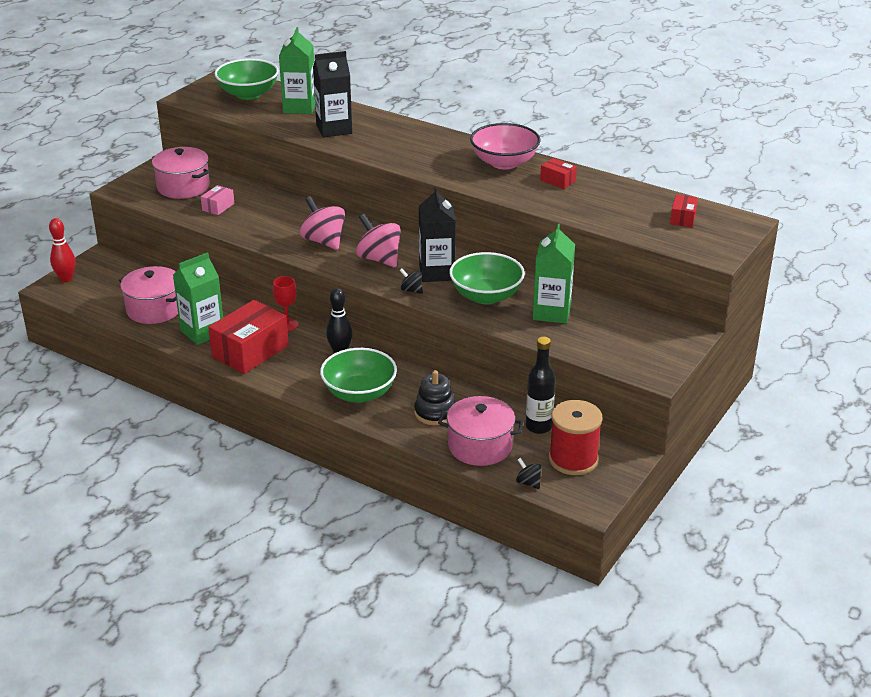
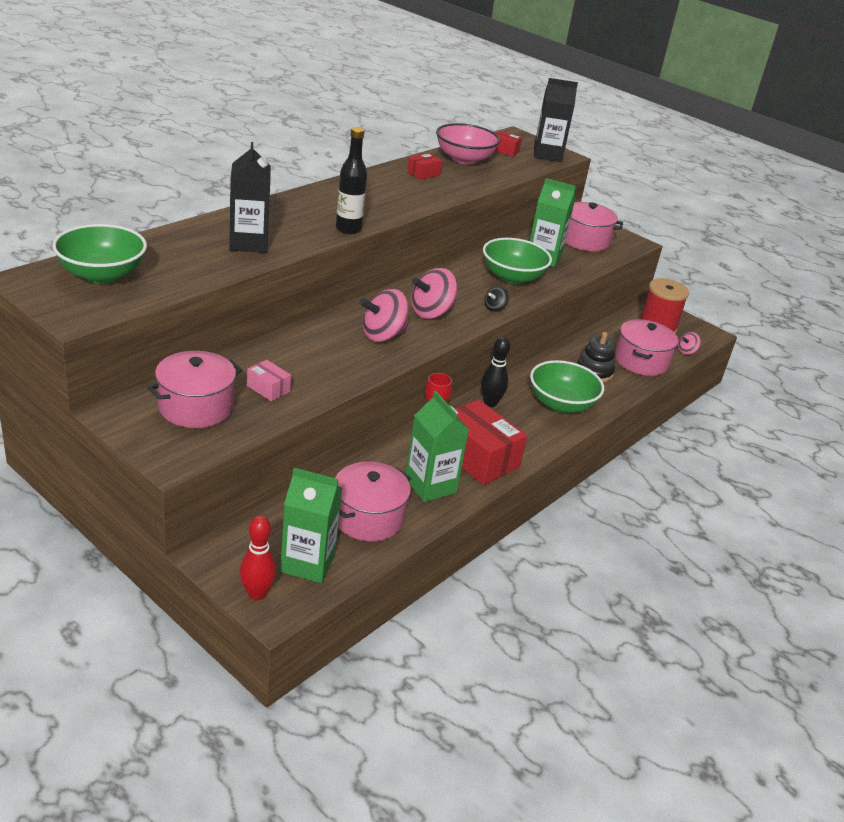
camera: 85 degrees left, 0 degrees up
(299, 107) = (171, 251): green carton -> green carton (308, 563)
(437, 272) = (466, 290): black carton -> black carton (547, 155)
(504, 163) = (377, 185): pink bowl -> pink bowl (464, 159)
(528, 483) = (686, 351): black spinning top -> pink spinning top
(538, 427) = (616, 331): black bottle -> black bottle (348, 229)
(624, 337) = (584, 240): none -> pink pot

